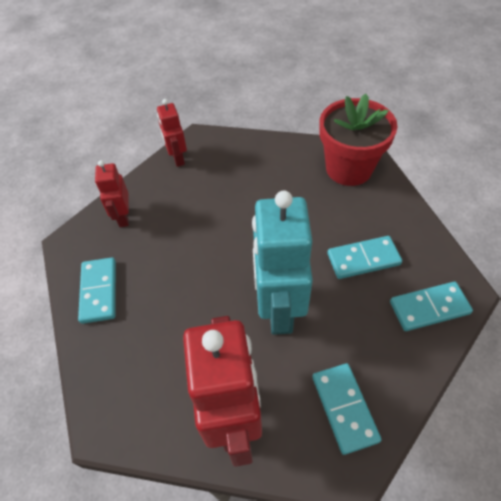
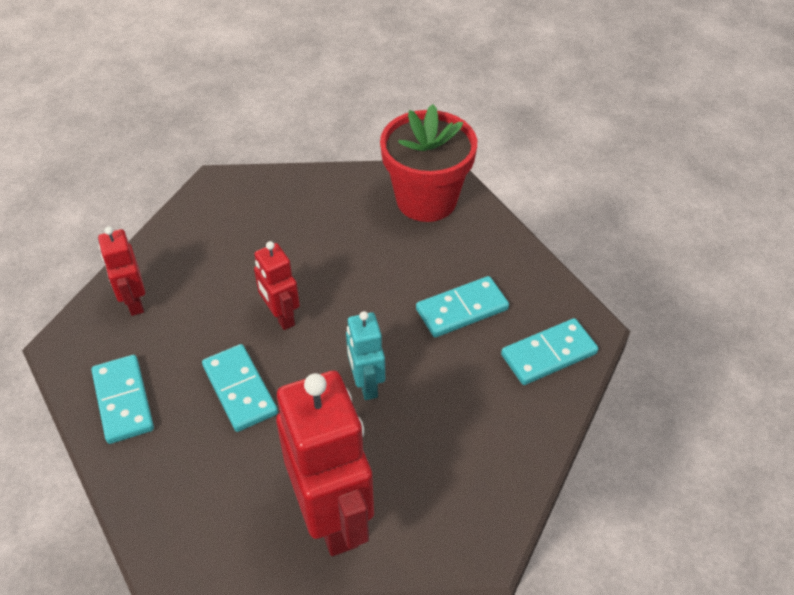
camera: 15 degrees left, 5 degrees down
(177, 158) = (193, 215): red robot -> red robot (281, 316)
(278, 308) = (366, 384): turquoise robot -> turquoise robot, size x0.52
(344, 408) = (465, 483): turquoise domino -> turquoise domino (240, 389)

